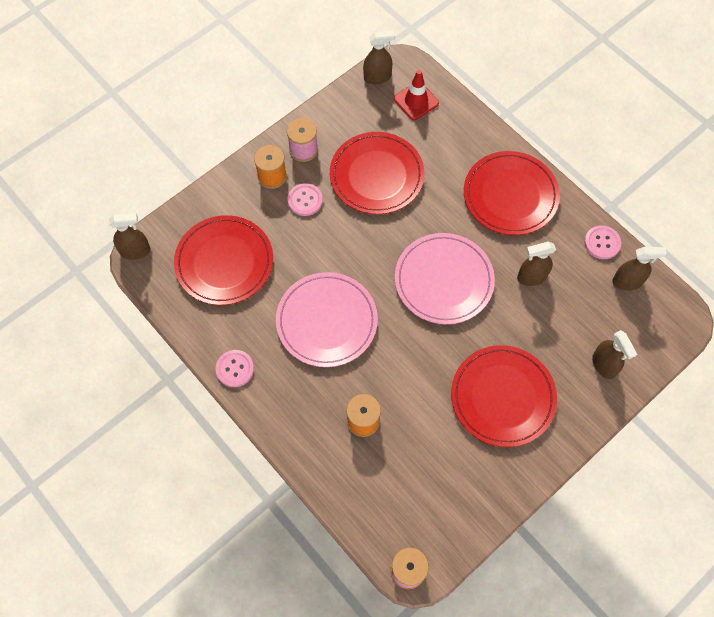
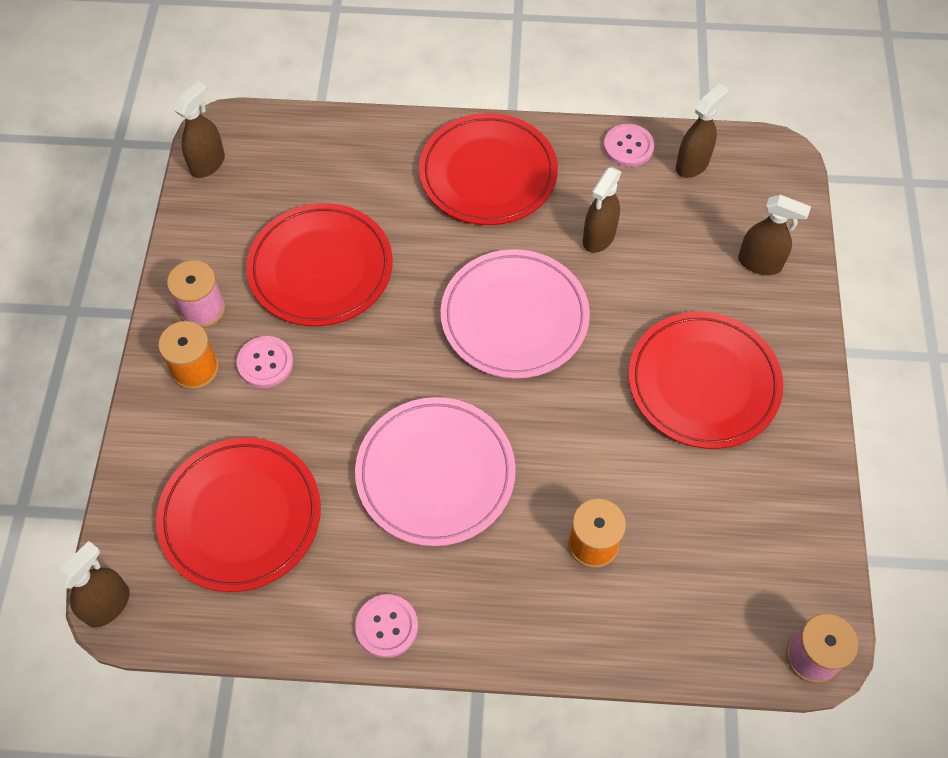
camera: 45 degrees left, 5 degrees down
(416, 101) = (280, 155): red traffic cone -> none

